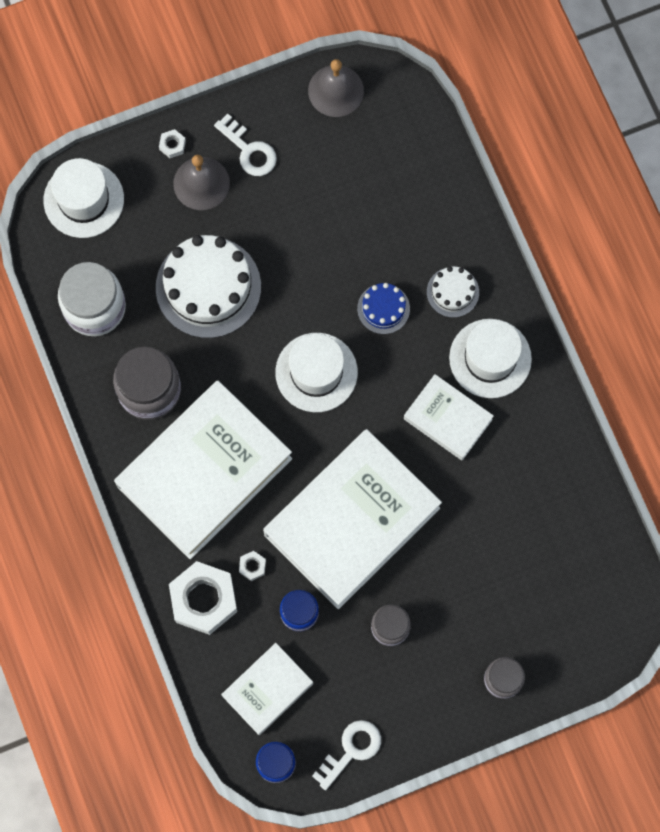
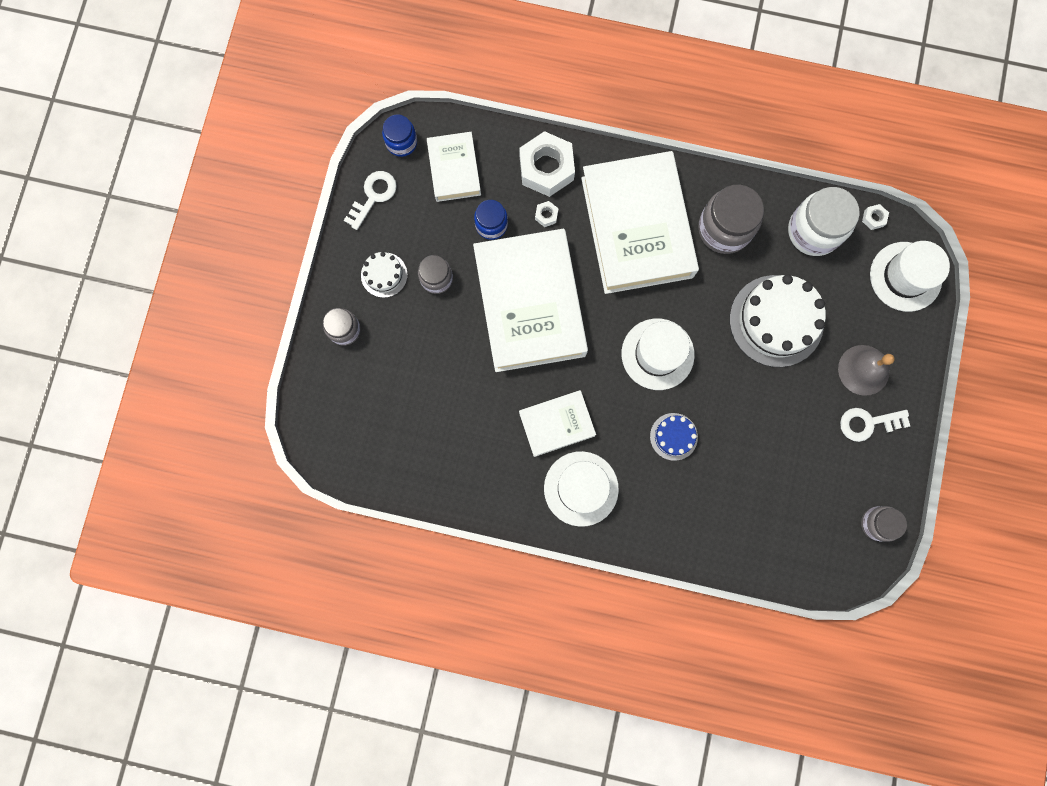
camera: 125 degrees right, 5 degrees up
(172, 145) = (909, 369): white nut -> white nut (873, 218)
(336, 90) = (876, 523): grey bell -> grey jar
(351, 750) = (373, 196): white key -> white key turned 135 degrees counterclockwise
(452, 292) = (651, 497): white cake -> white cake (384, 275)

